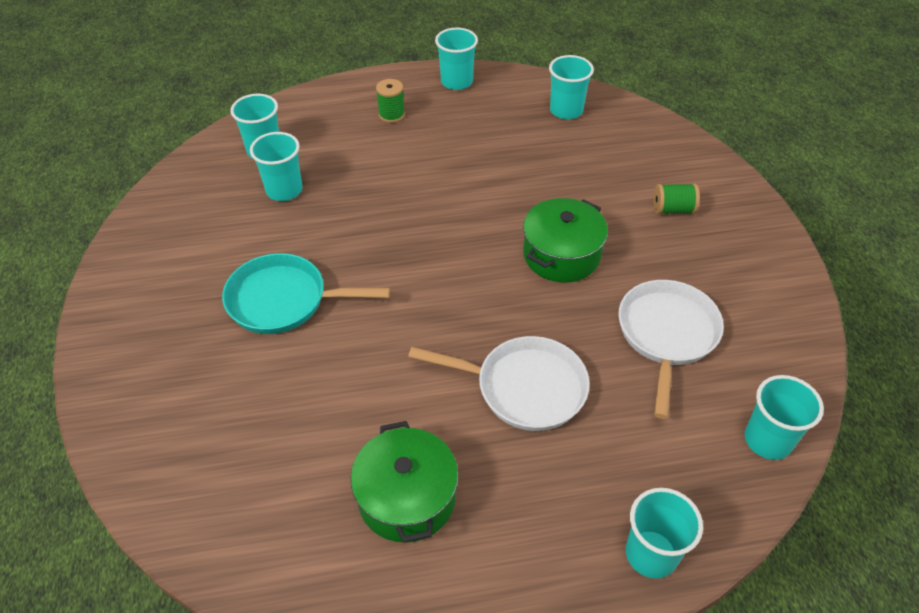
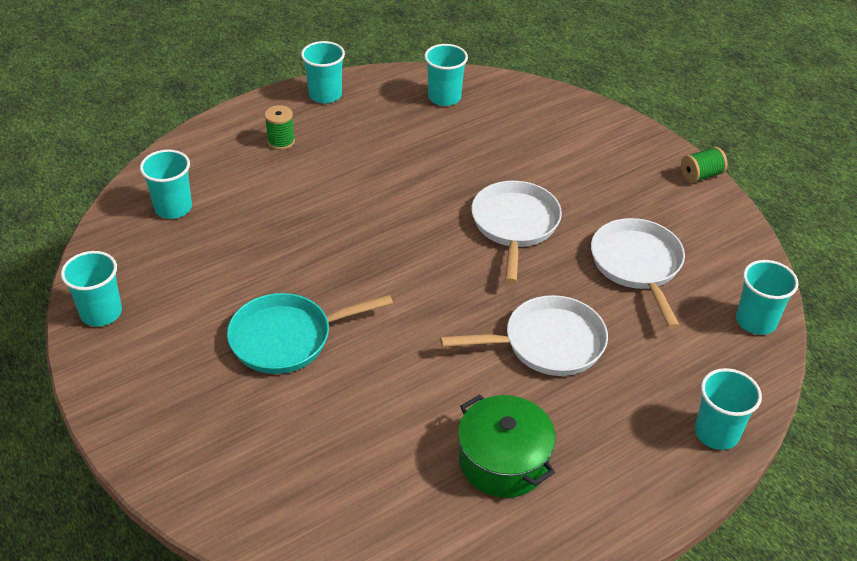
camera: 25 degrees left, 5 degrees down
(284, 190) = (219, 240): turquoise cup -> turquoise cup (101, 313)
(561, 255) = (514, 225): green pot -> white pan
(673, 209) = (586, 161): green spool -> green spool (701, 175)

